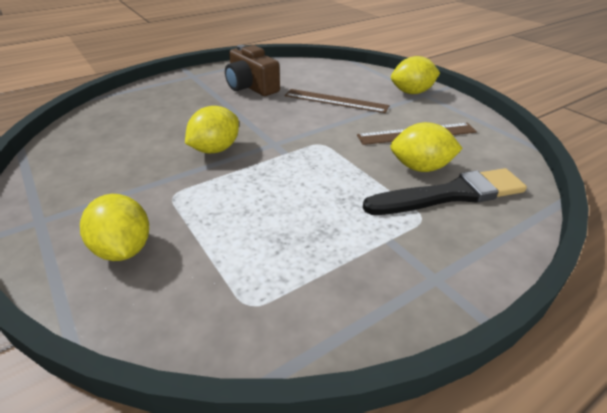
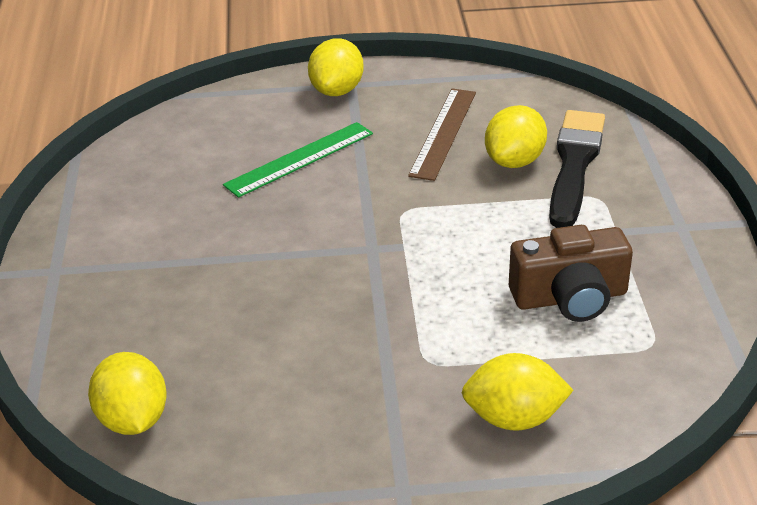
camera: 60 degrees left, 0 degrees up
(215, 149) = (344, 301): yellow lemon -> yellow lemon (133, 419)
(251, 87) = (172, 219): brown camera -> brown camera (570, 298)
(335, 101) = (299, 159): brown ruler -> green ruler

